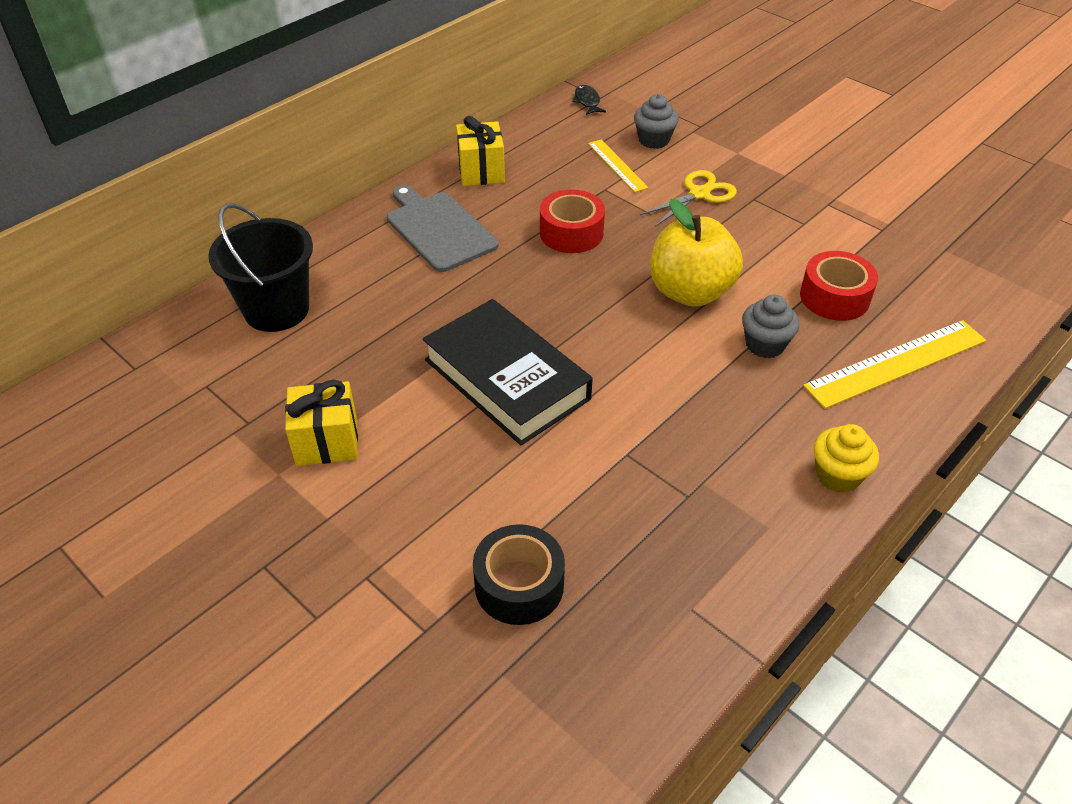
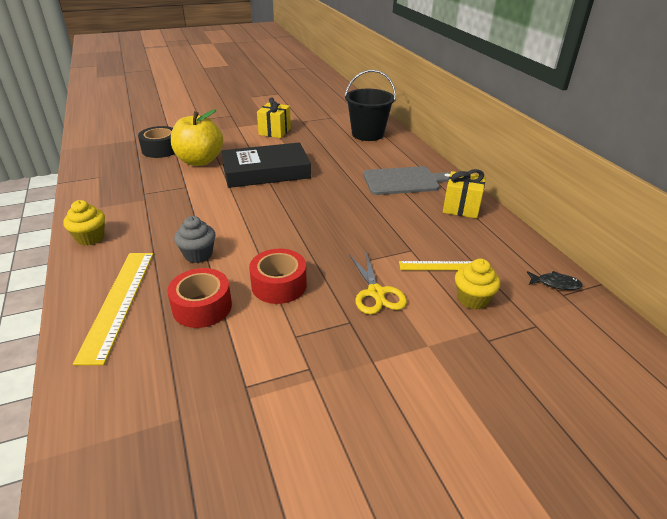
camera: 115 degrees right, 10 degrees down
(571, 233) = (368, 221): red tape -> red tape (279, 285)
(653, 140) = (472, 299): grey cupcake -> yellow cupcake
(690, 292) = (271, 245): yellow apple -> yellow apple (199, 161)

